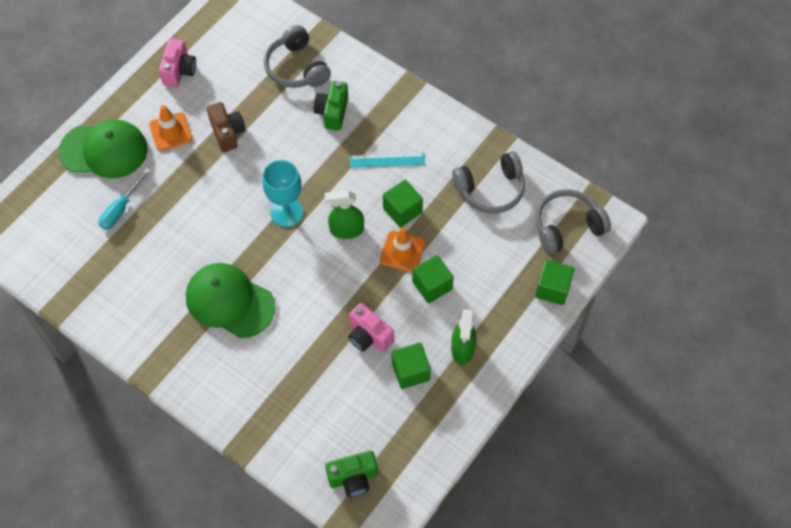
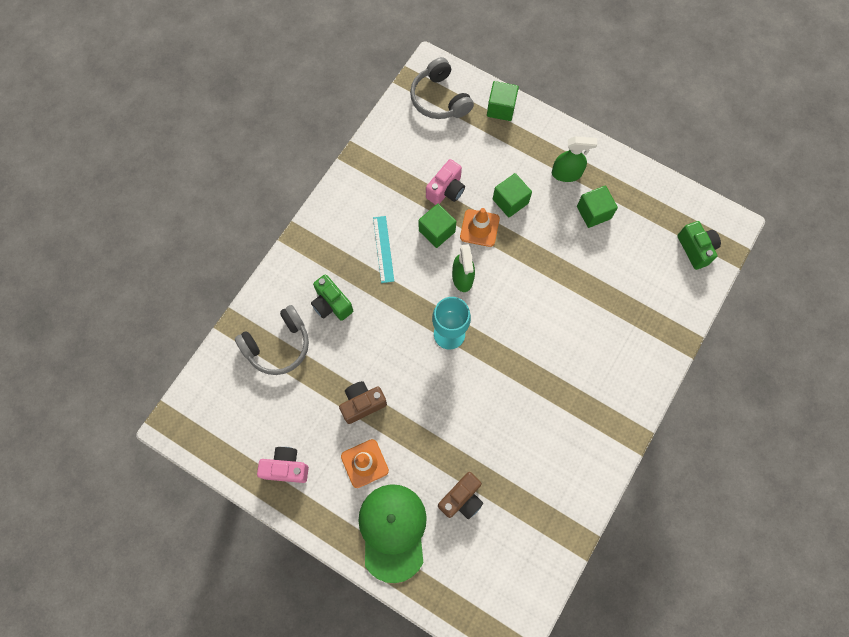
camera: 95 degrees left, 10 degrees up
(121, 209) = (461, 498): turquoise screwdriver -> brown camera
(229, 301) = (550, 373): green cap -> none
(332, 112) = (331, 304): green camera -> green camera turned 45 degrees clockwise
(369, 336) = (566, 248): pink camera -> pink camera (446, 190)
(490, 189) = (408, 159): grey headphones -> none

